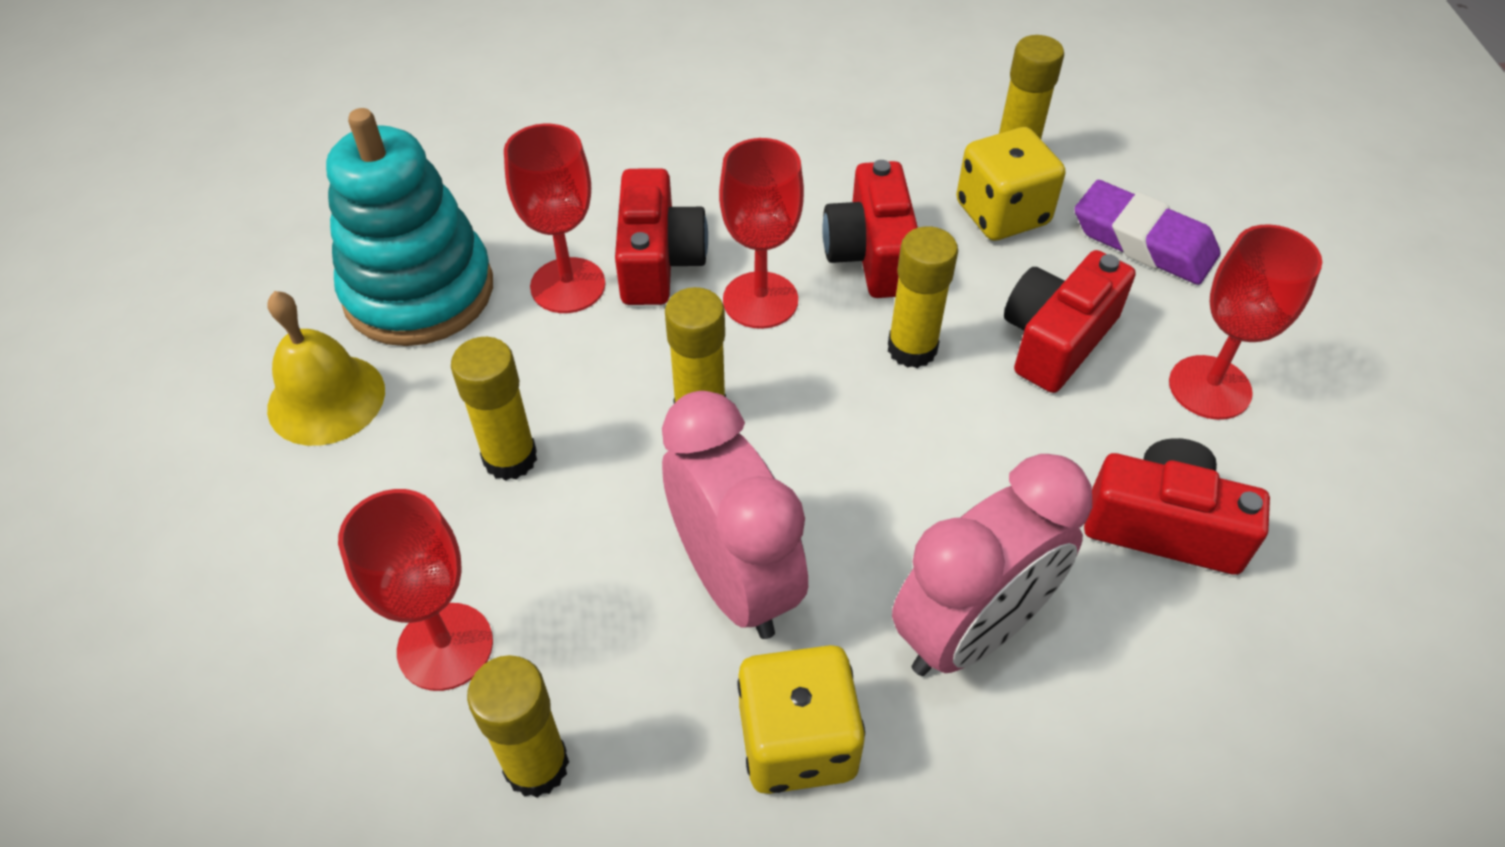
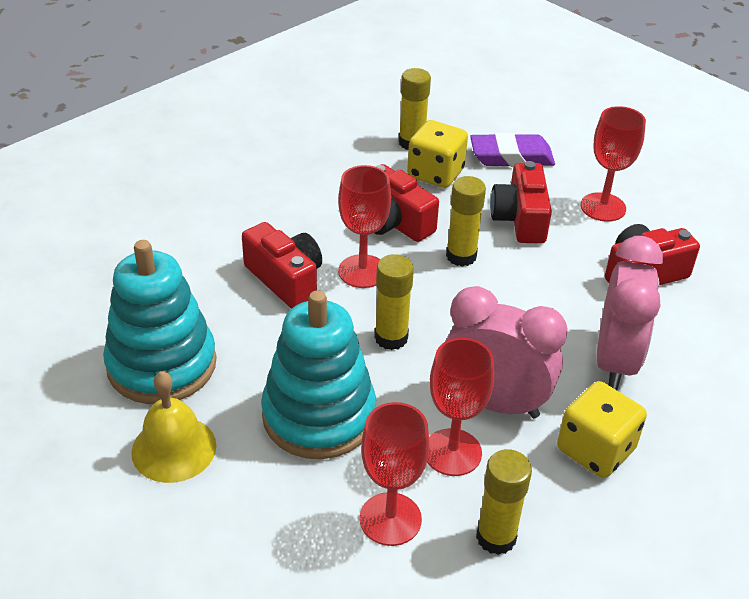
camera: 40 degrees left, 10 degrees down
(510, 458) = (319, 416): yellow glue stick -> turquoise stacking toy
(568, 285) = (249, 317): red goblet -> red goblet (452, 452)

